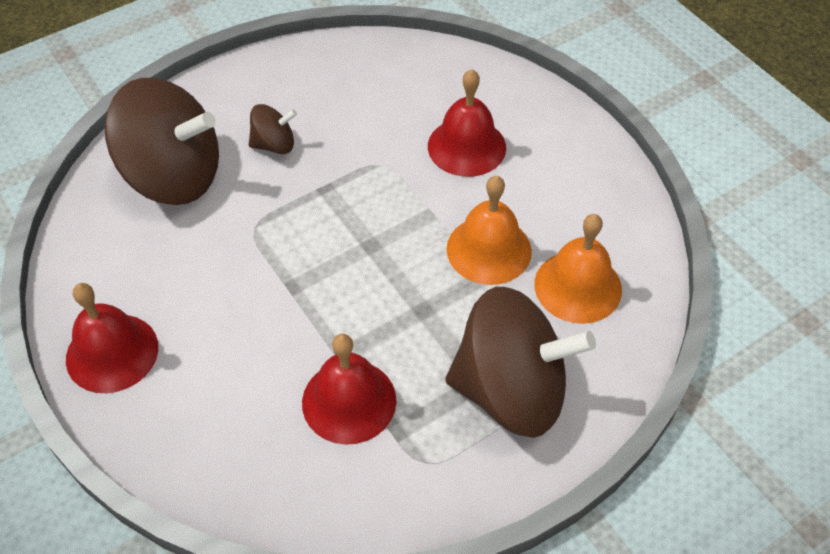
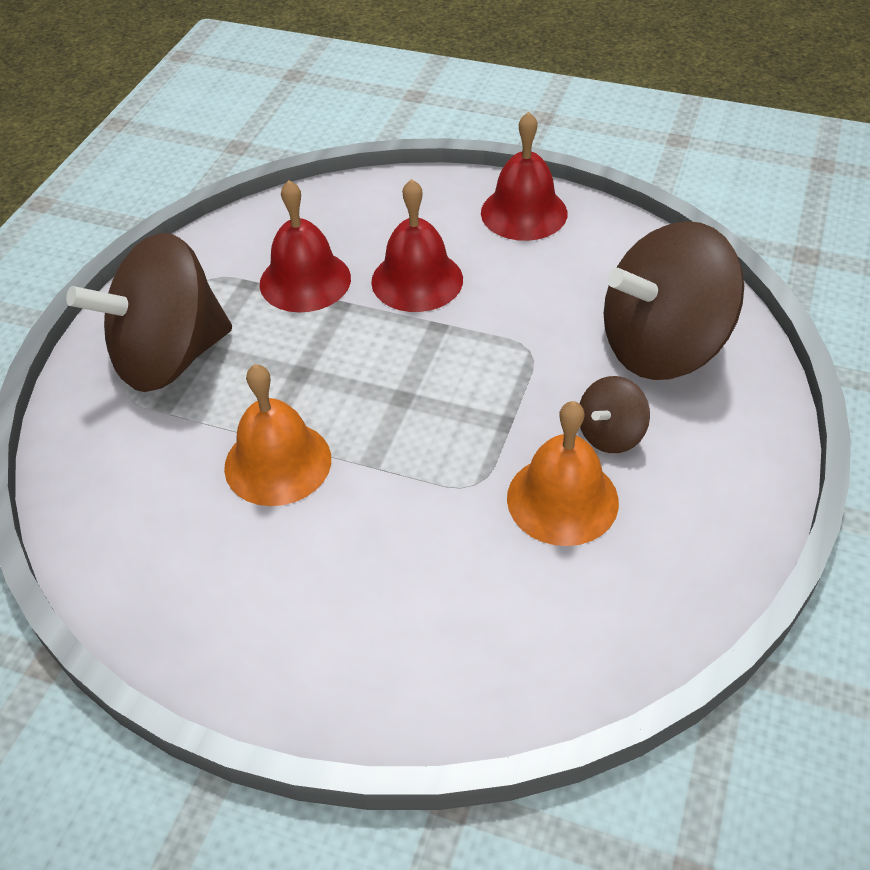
camera: 145 degrees right, 5 degrees down
(466, 146) = (398, 567): red bell -> red bell (417, 280)
(578, 286) = (156, 480): orange bell -> orange bell (562, 499)

